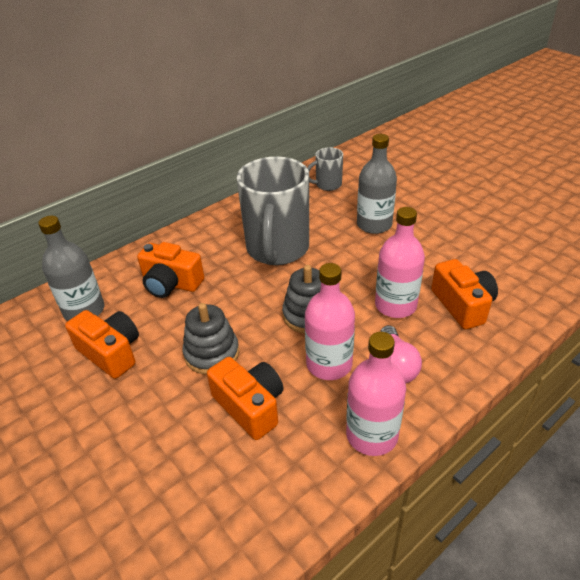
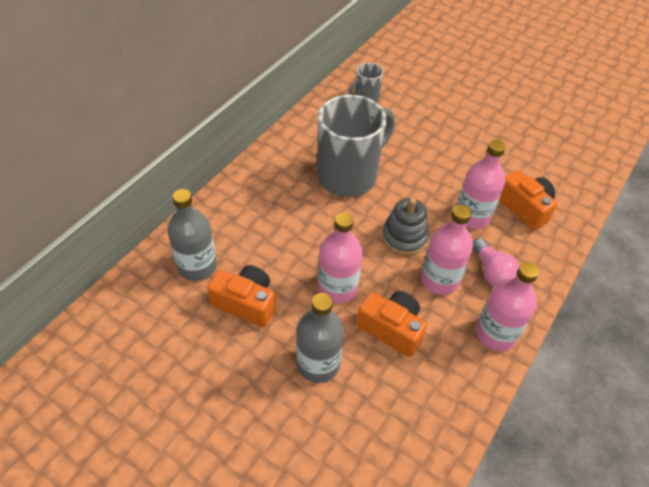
camera: 20 degrees left, 10 degrees up
(171, 283) = (266, 225): orange camera -> none
(212, 353) = (337, 288): grey stacking toy -> pink bottle
(277, 250) = (349, 175): grey mug -> grey mug turned 120 degrees counterclockwise
(374, 224) = (424, 137): grey bottle -> grey bottle (318, 364)

